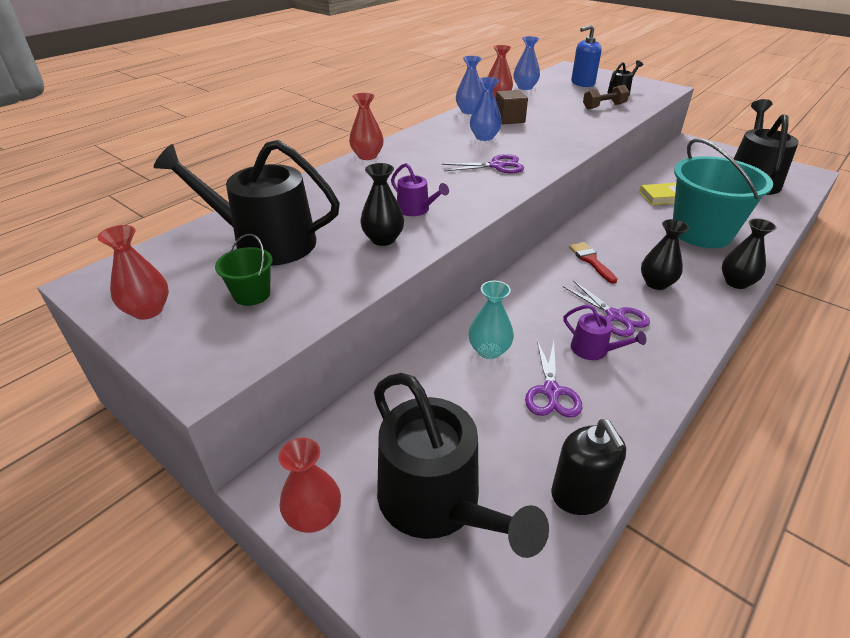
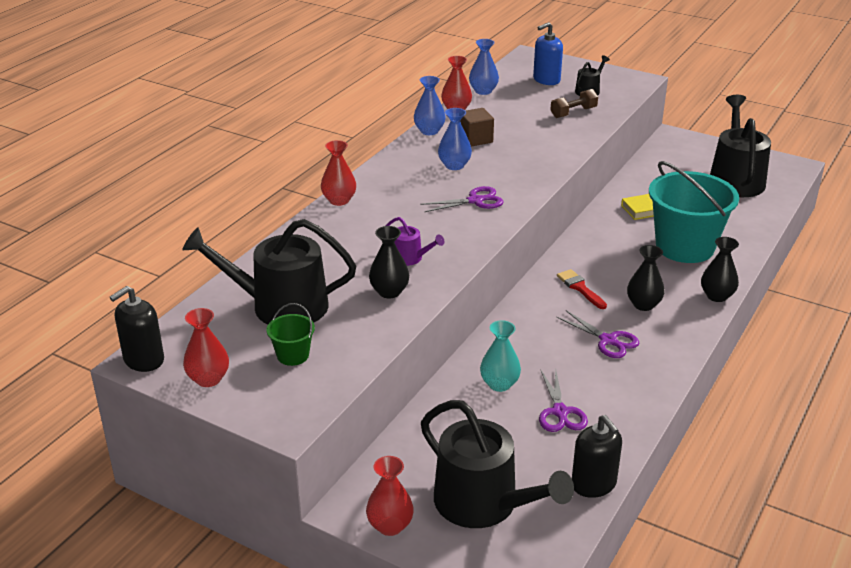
camera: 10 degrees left, 5 degrees down
(96, 282) = (143, 360): none -> black soap dispenser
(594, 350) = (592, 373): purple watering can -> none

